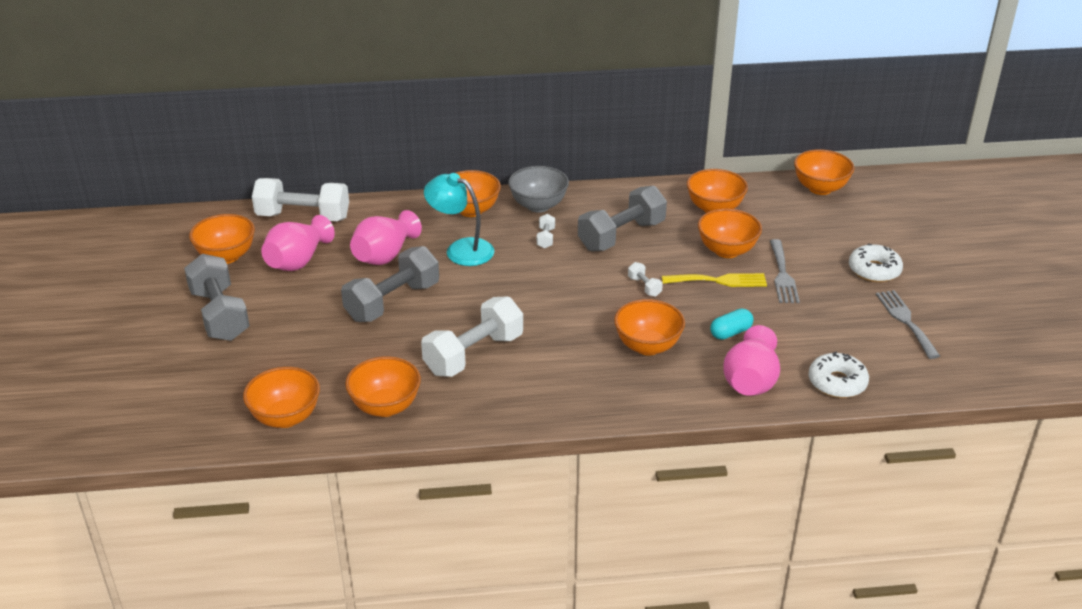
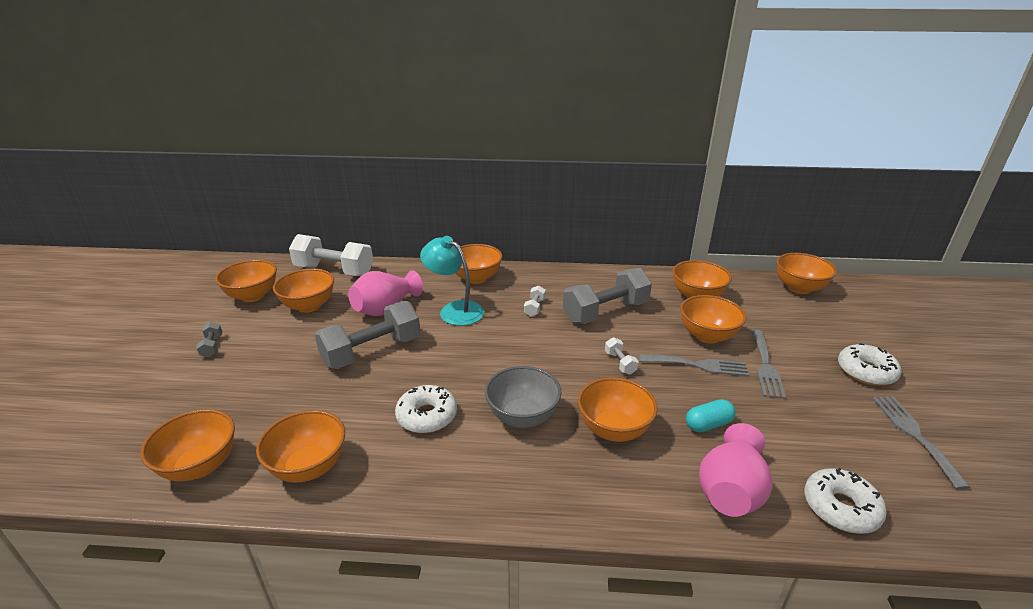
camera: 10 degrees right, 5 degrees down
(220, 315) = (212, 346): grey dumbbell -> grey dumbbell, size x0.42
(298, 261) = (309, 306): pink vase -> orange bowl
(474, 354) = (427, 416): white dumbbell -> white donut
(538, 205) = (536, 280): grey bowl -> grey bowl (522, 417)
(719, 281) = (698, 365): yellow fork -> grey fork

